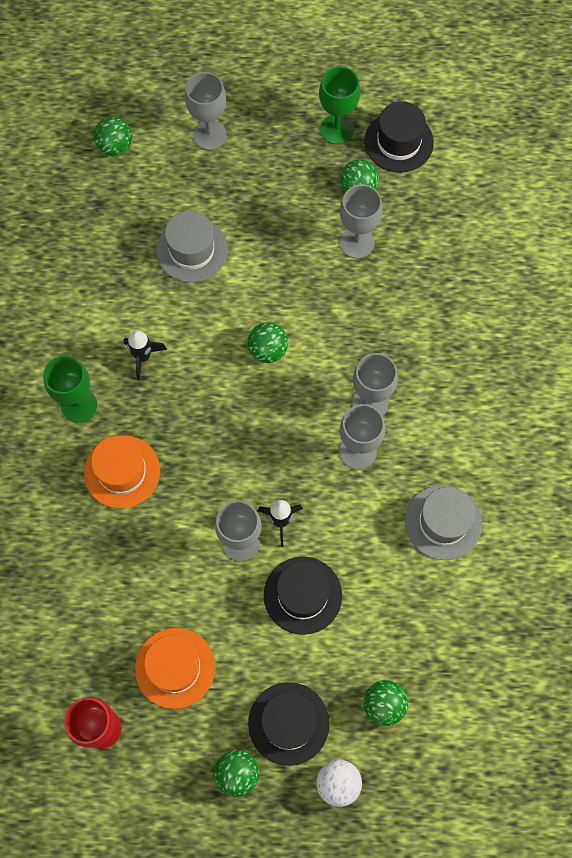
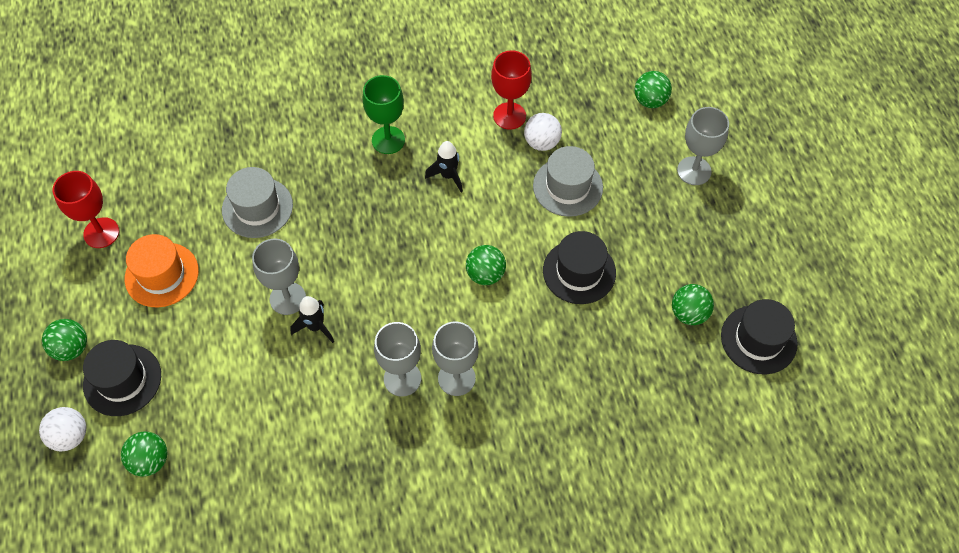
camera: 75 degrees right, 10 degrees down
(88, 280) = (509, 116): none -> red goblet
(122, 472) = (334, 188): orange hat -> none
(132, 259) = (541, 142): none -> white ball
(302, 595) = (246, 363): black hat -> black hat (579, 271)
(336, 129) = (748, 278): green goblet -> none
(357, 242) = (628, 326): grey goblet -> none
(443, 522) = (346, 476): grey hat -> grey hat (257, 207)

